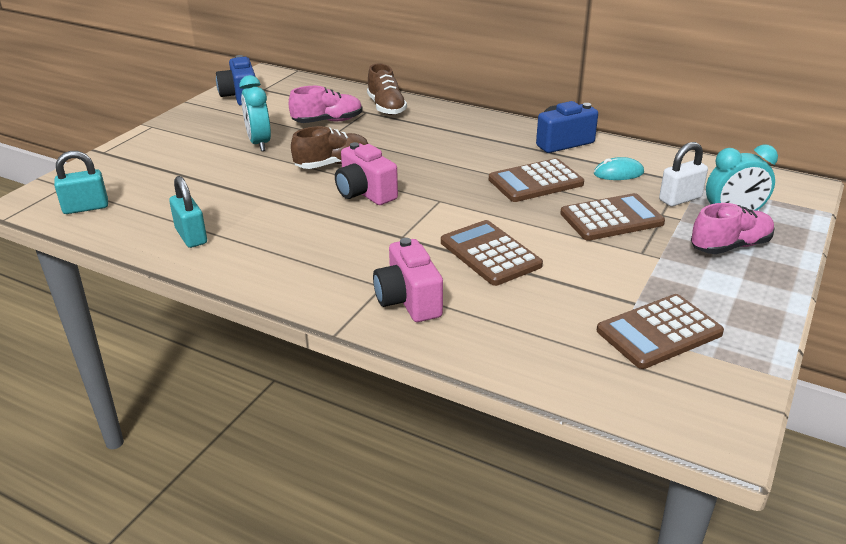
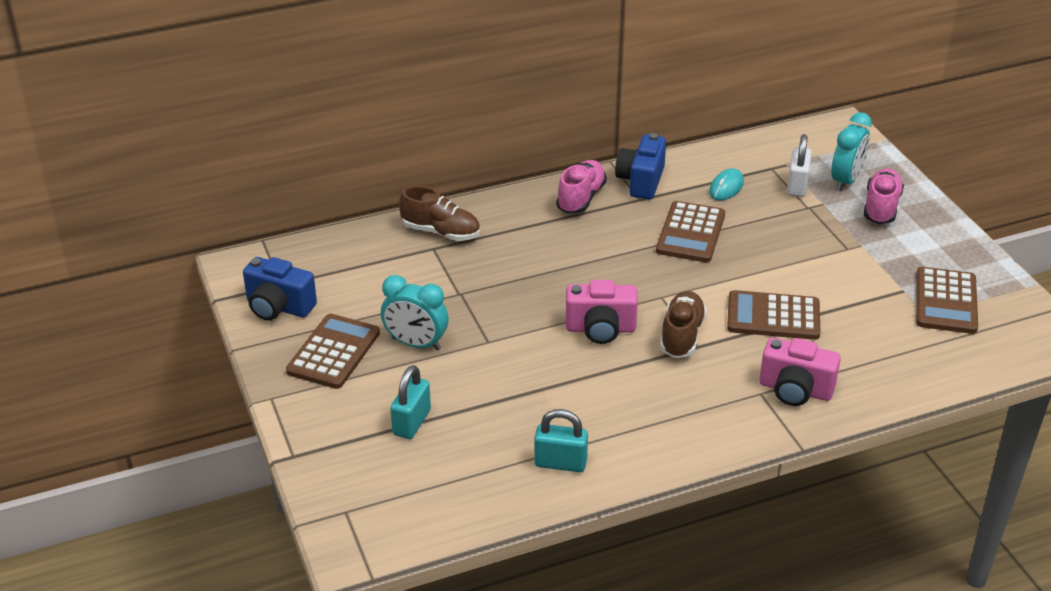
camera: 50 degrees left, 5 degrees up
(86, 207) = (417, 511): turquoise padlock -> turquoise padlock (411, 422)
(327, 121) = (423, 280): pink shoe -> pink shoe (581, 198)
(332, 164) = (521, 320): brown shoe -> brown shoe (681, 336)
(611, 218) = (788, 232): brown calculator -> brown calculator (333, 352)

